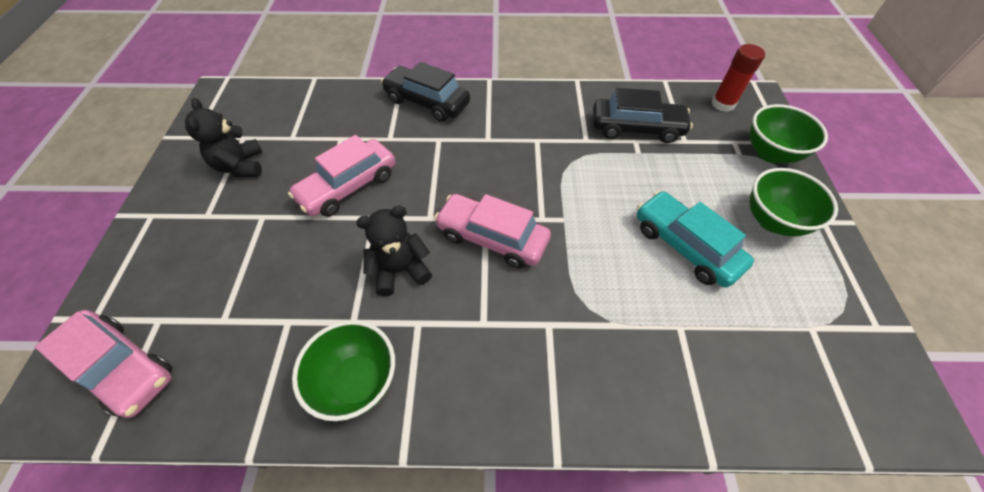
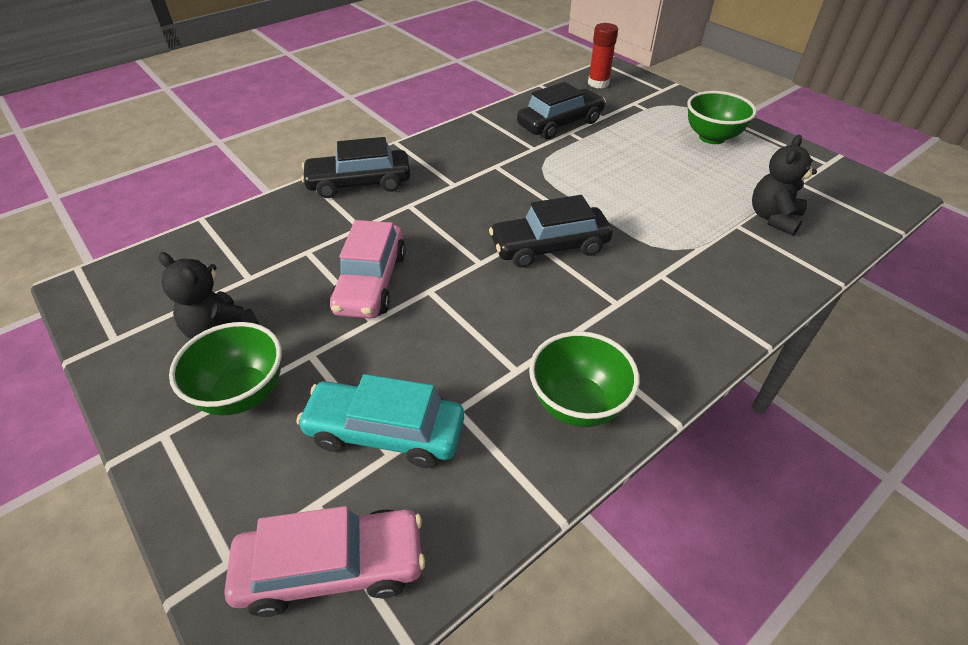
camera: 40 degrees left, 10 degrees down
(400, 270) = (506, 311): black teddy bear -> black teddy bear (773, 218)
(492, 238) = (549, 247): pink car -> black car
(685, 246) = (682, 178): turquoise car -> turquoise car (385, 432)
(770, 153) = (663, 100): green bowl -> green bowl (242, 394)

